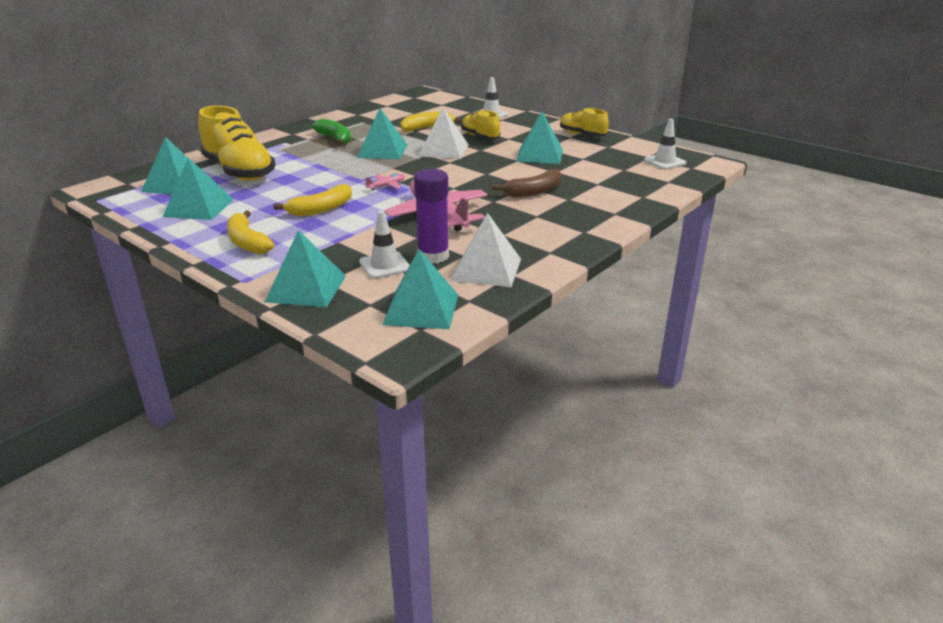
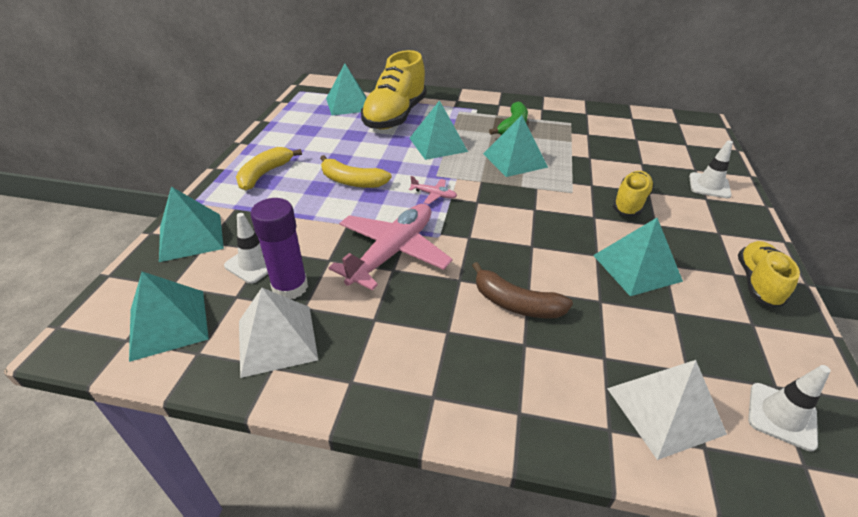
camera: 60 degrees right, 10 degrees up
(199, 208) = (314, 129): turquoise pyramid -> turquoise pyramid (438, 144)
(427, 128) = (606, 161): yellow banana -> none
(443, 150) = (561, 193): white pyramid -> white pyramid (664, 410)

